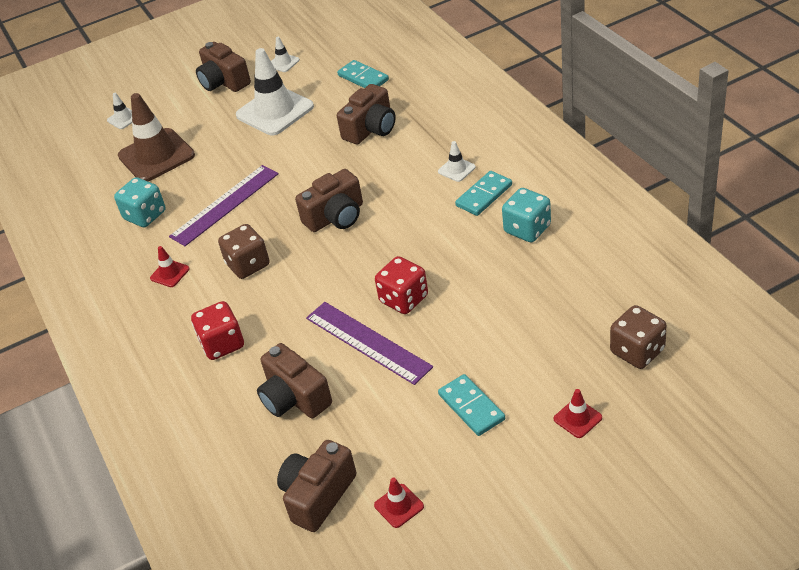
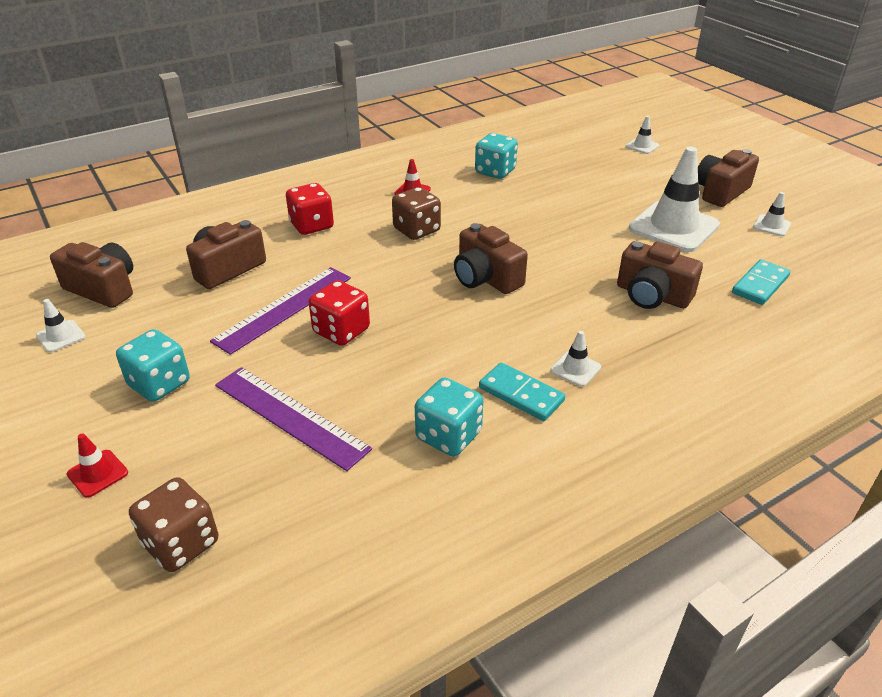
camera: 80 degrees right, 5 degrees down
(156, 156) = (585, 168): brown traffic cone -> none
(225, 205) = (509, 210): purple ruler -> purple ruler (290, 416)
(399, 506) = (61, 336): red traffic cone -> white traffic cone
(471, 407) = (159, 384): turquoise domino -> turquoise dice

